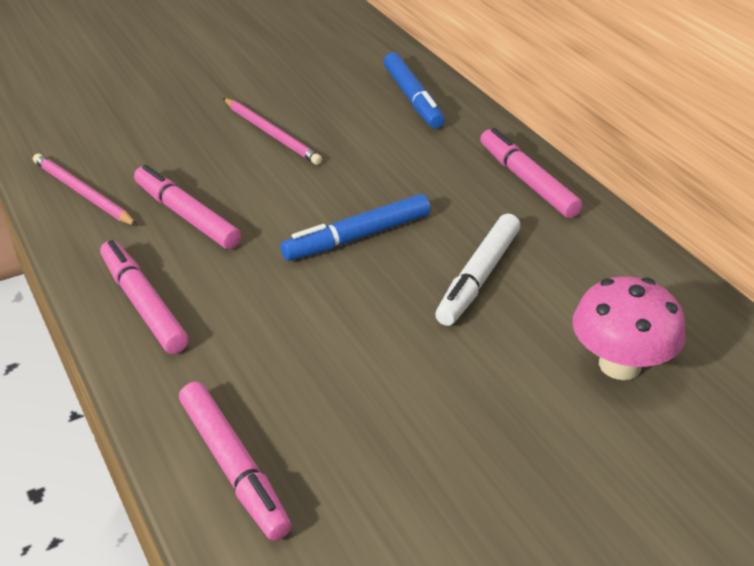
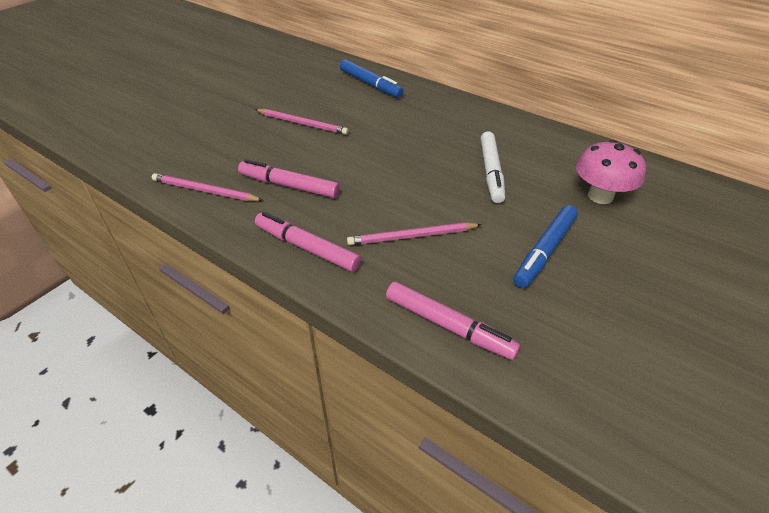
camera: 25 degrees left, 5 degrees up
(286, 333) = (412, 236): none -> pink pencil
(357, 237) = (405, 169): blue marker -> blue marker (545, 251)
(527, 181) = (471, 114): pink marker -> none

